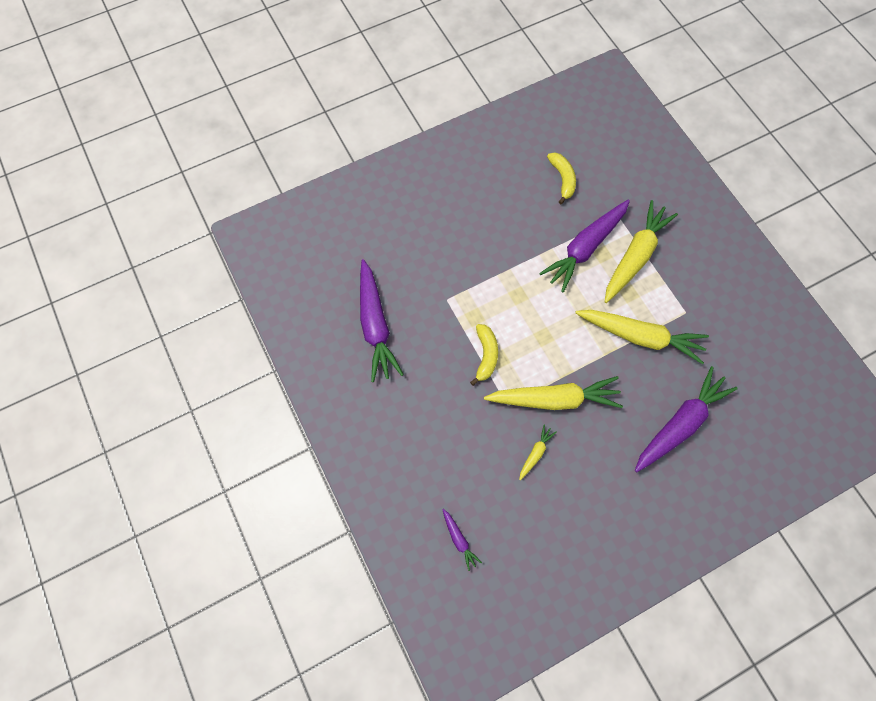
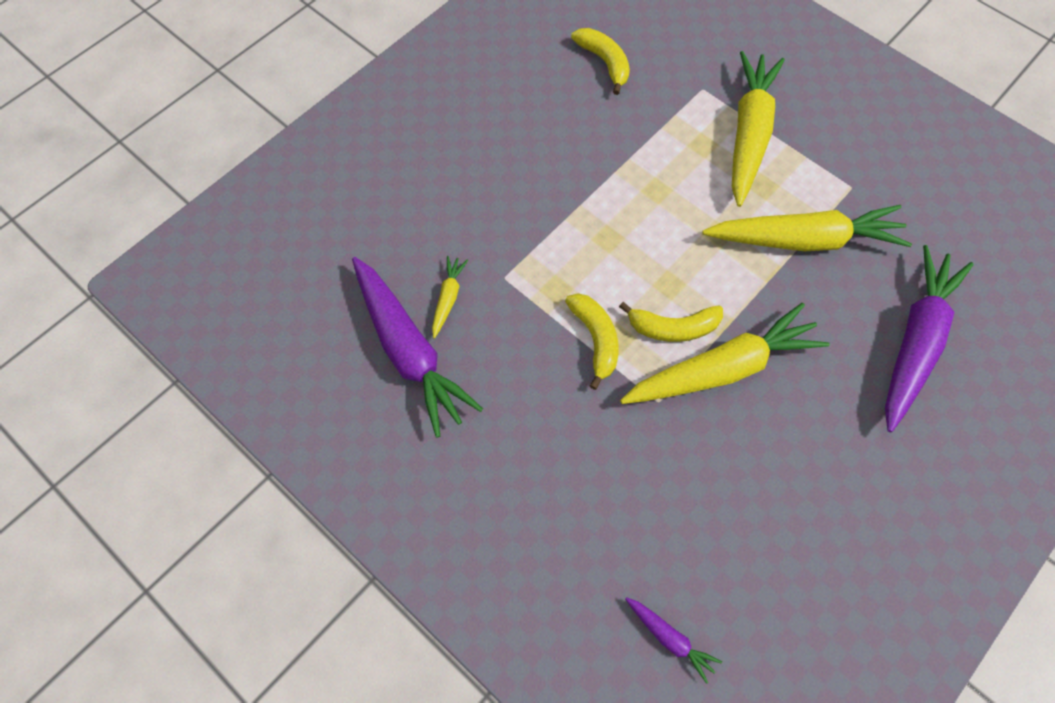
camera: 20 degrees left, 5 degrees down
(534, 364) = (673, 328): none -> yellow banana
(535, 453) = (730, 459): yellow carrot -> yellow carrot (448, 298)
(585, 248) = (675, 144): purple carrot -> none

